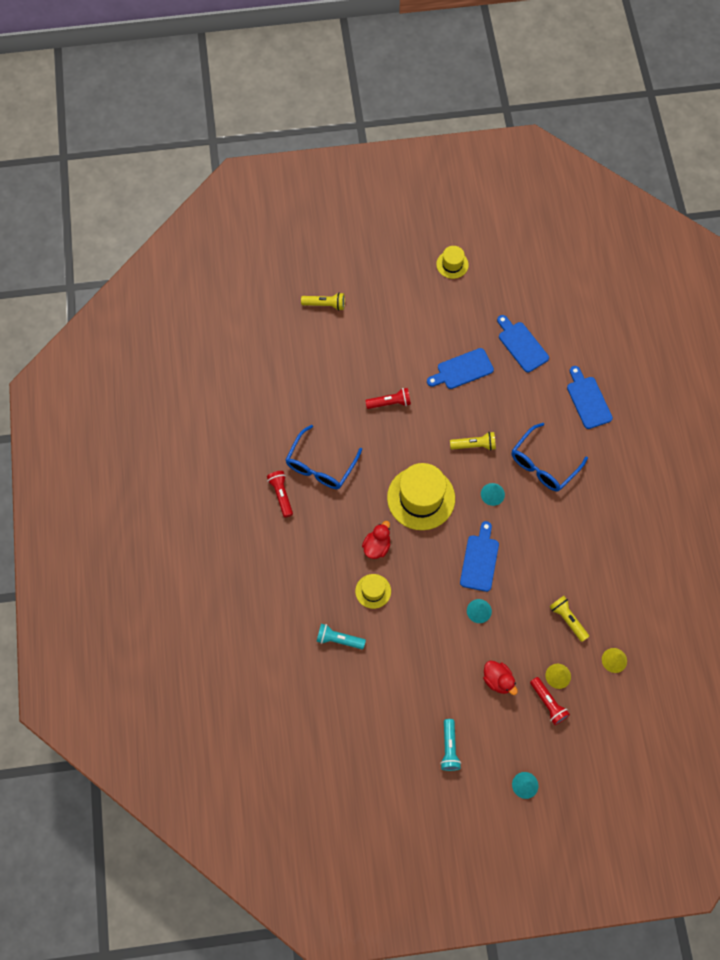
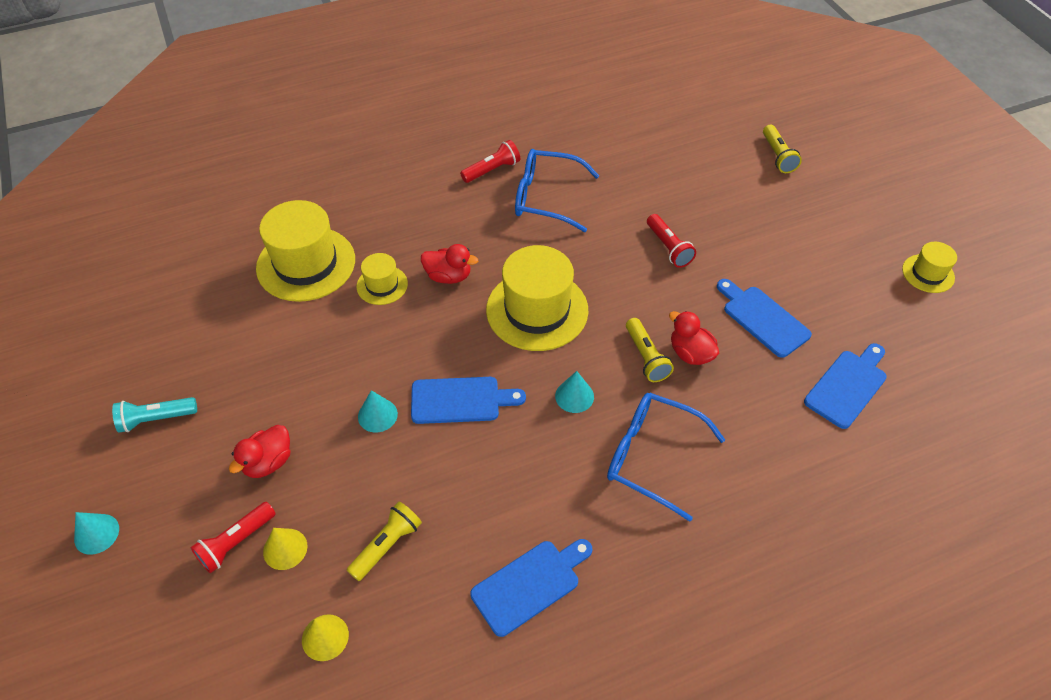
camera: 75 degrees right, 15 degrees down
(339, 639) = (306, 264): turquoise flashlight -> yellow hat
(478, 419) = (690, 353): none -> red duck
(588, 400) = (800, 502): blue cutting board -> blue cutting board (530, 584)

